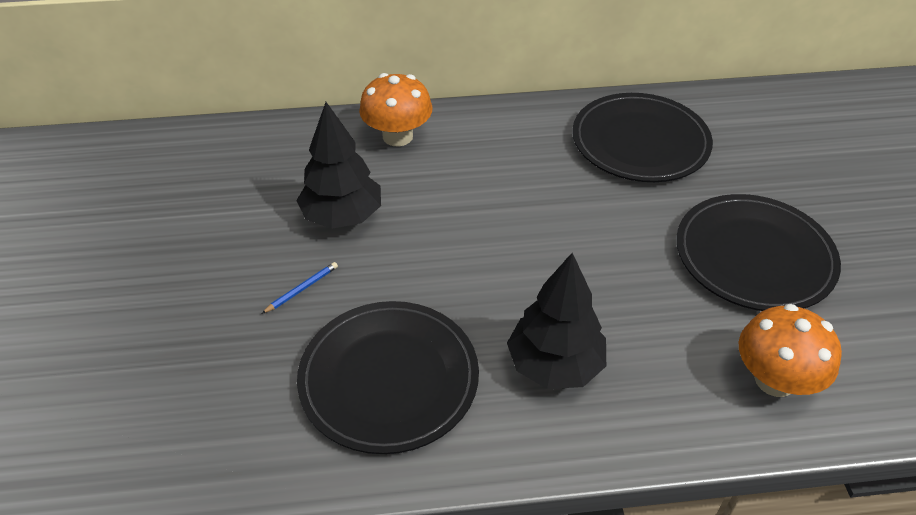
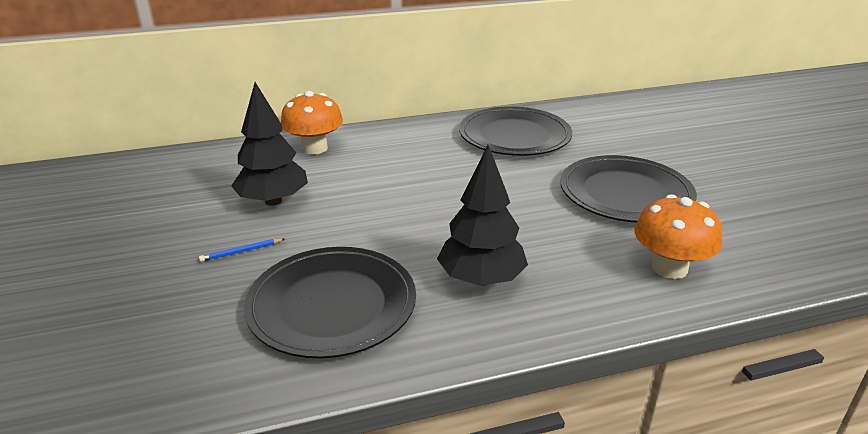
camera: 10 degrees left, 15 degrees down
(302, 289) = (241, 252): blue pencil -> blue pencil turned 150 degrees counterclockwise

